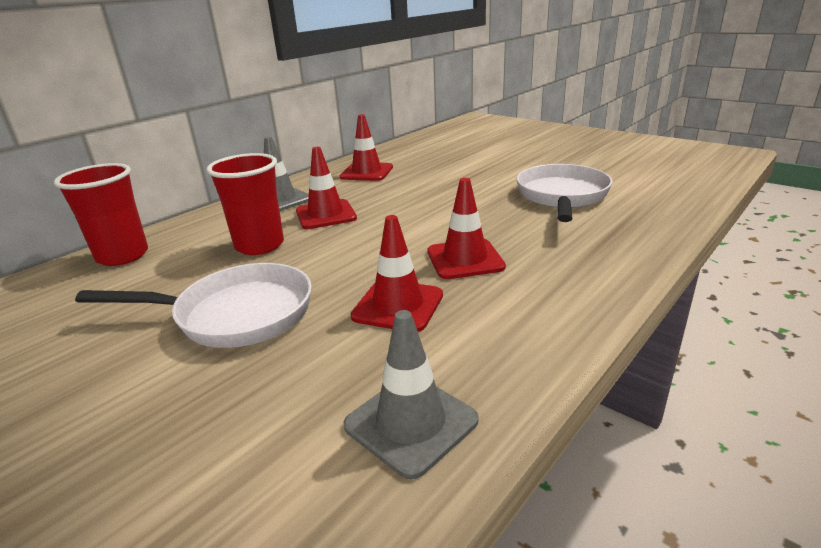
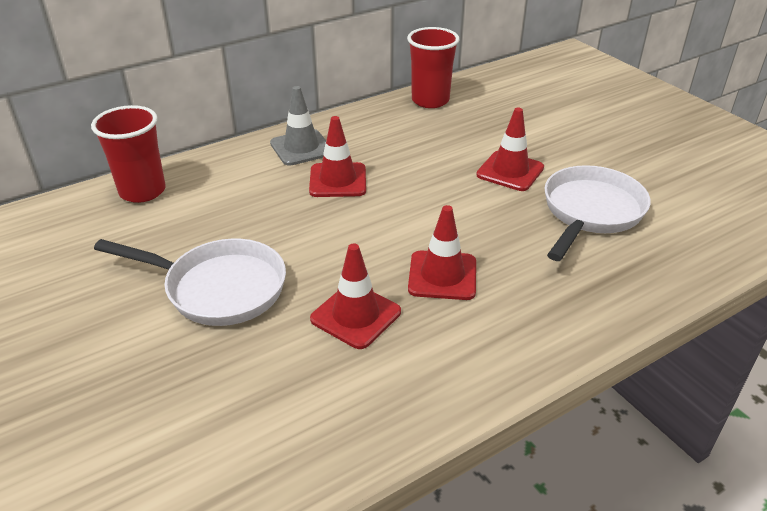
camera: 15 degrees right, 10 degrees up
(259, 245) = (263, 208): red cup -> red cup (430, 100)
(366, 172) = (404, 124): red traffic cone -> red traffic cone (510, 171)
(411, 423) = (314, 435): grey traffic cone -> none

